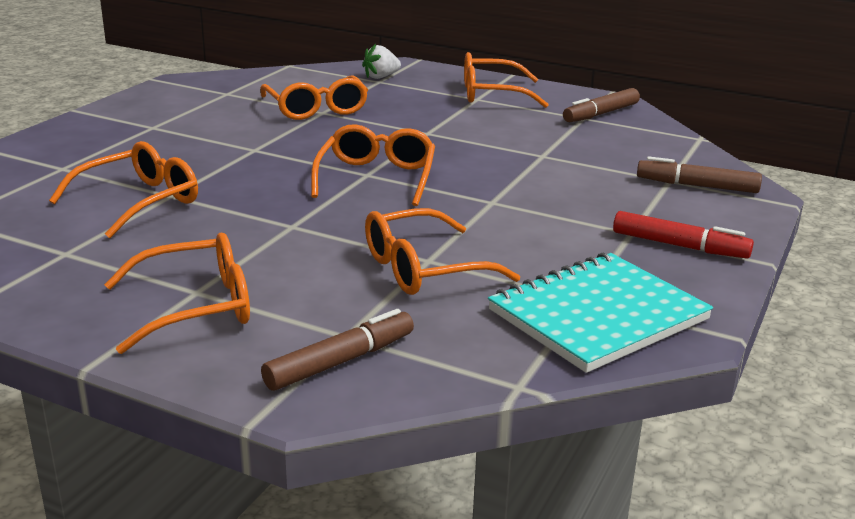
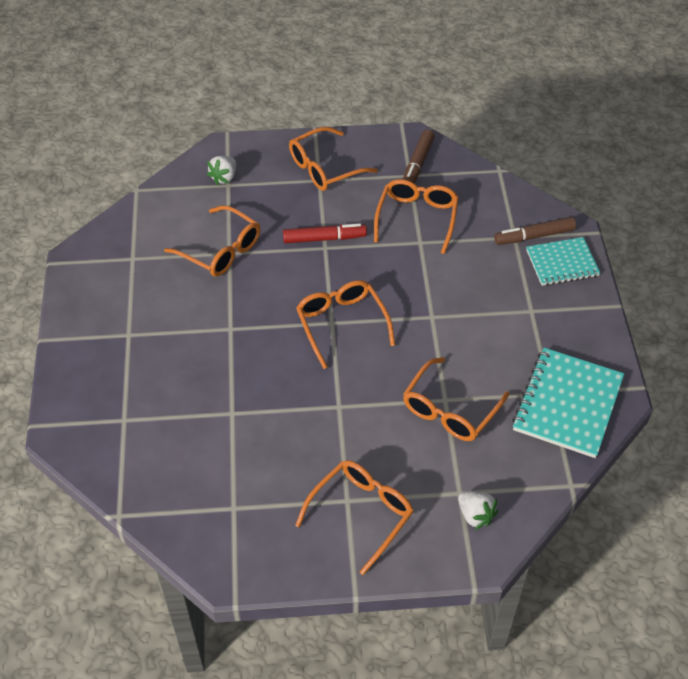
camera: 30 degrees left, 25 degrees up
(139, 202) = (220, 431): orange glasses -> orange glasses (417, 218)
(340, 361) = (475, 515): brown marker -> white strawberry
(679, 246) = (565, 312): red marker -> red marker (324, 238)
(715, 212) = (562, 263): none -> turquoise notebook

